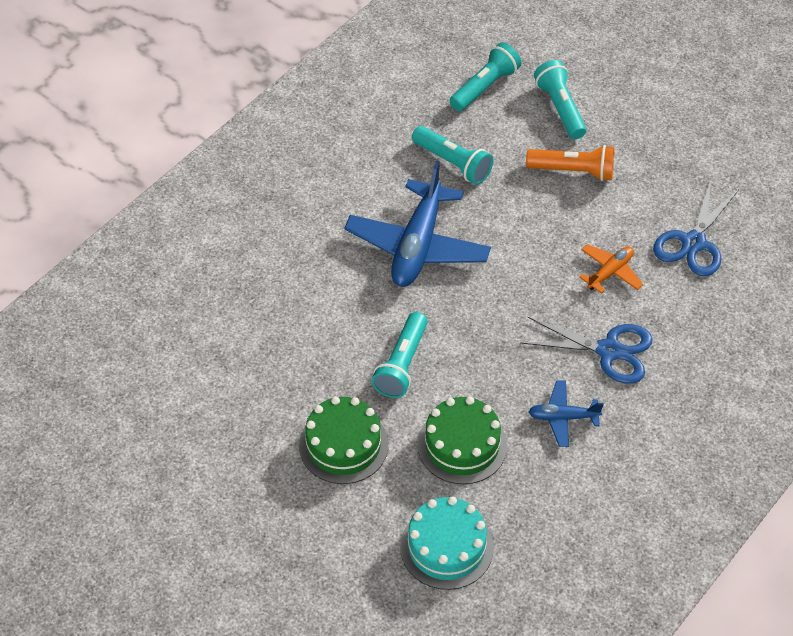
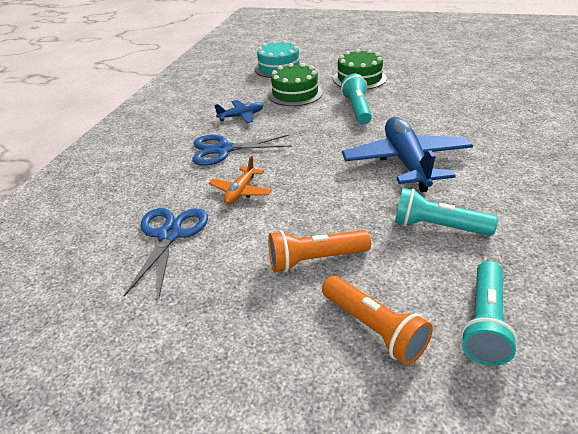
camera: 160 degrees right, 15 degrees down
(560, 108) = (374, 328): turquoise flashlight -> orange flashlight

